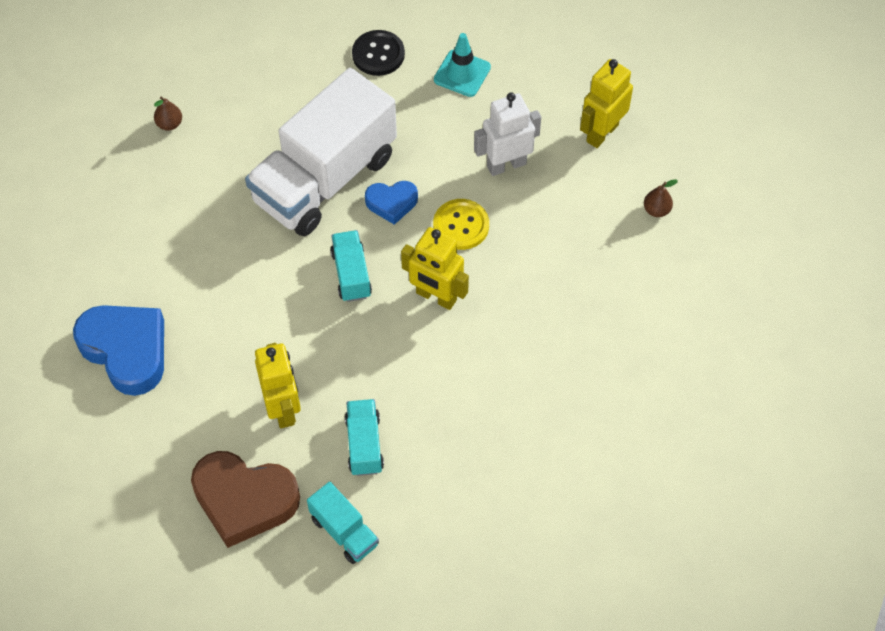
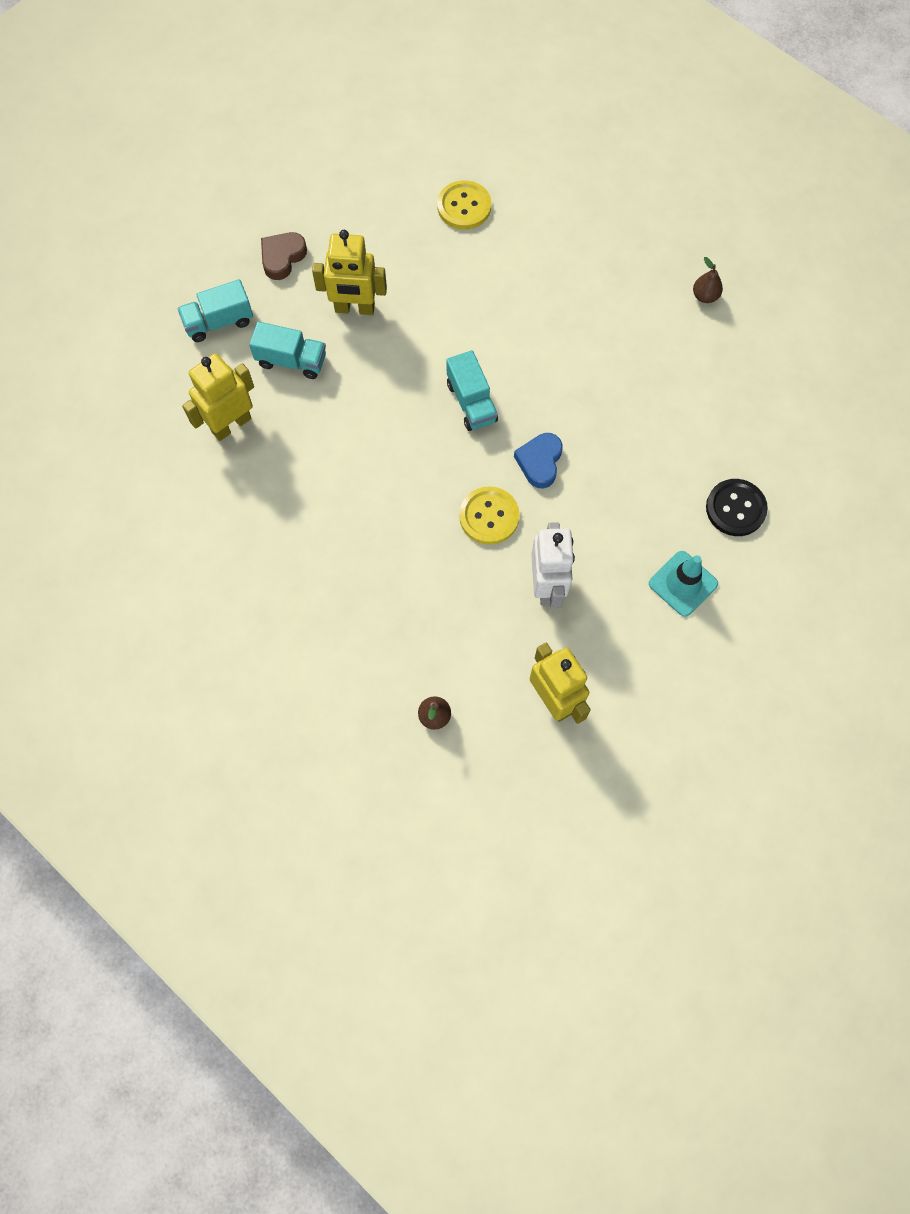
camera: 110 degrees right, 10 degrees up
(126, 350) = (464, 207): blue heart -> yellow button
(244, 500) = (282, 257): brown heart -> brown heart, size x0.54
(325, 179) = (591, 411): white truck -> none
(351, 274) = (471, 402): turquoise truck -> turquoise truck turned 60 degrees clockwise
(436, 297) = (416, 467): yellow robot -> yellow robot (231, 424)

